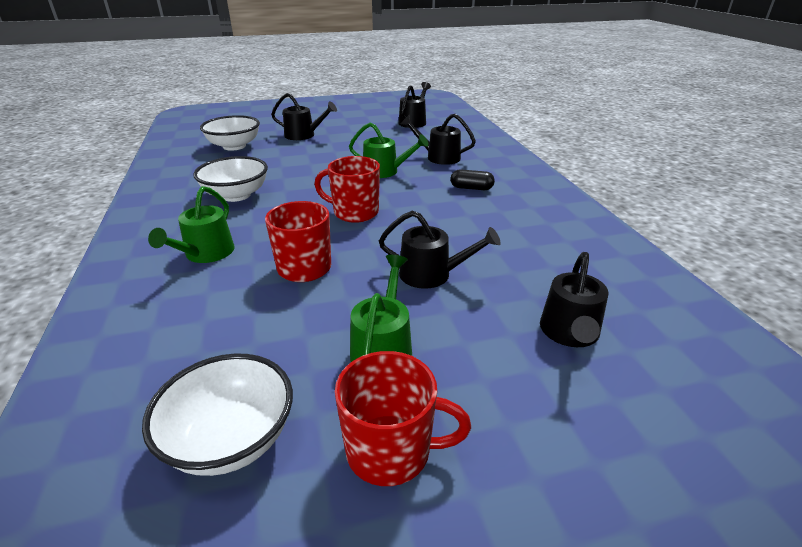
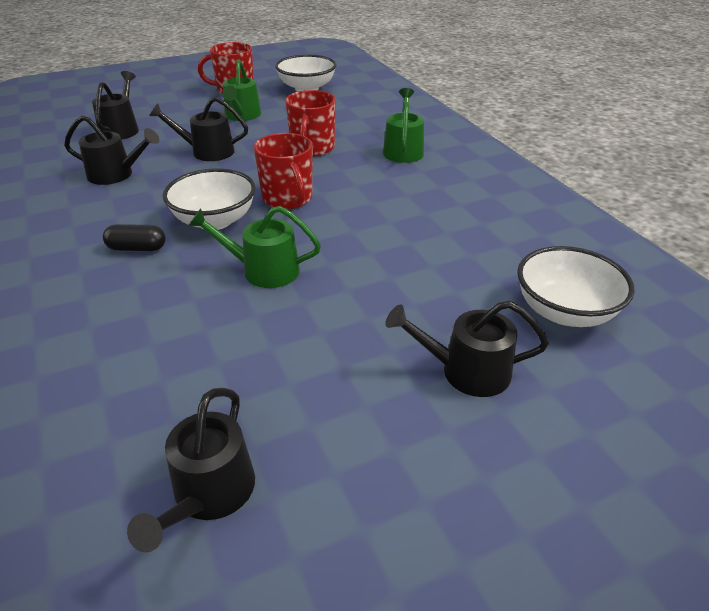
camera: 170 degrees right, 5 degrees up
(236, 195) = (442, 208): white bowl -> white bowl (214, 220)
(354, 212) = (288, 198): red mug -> red mug turned 60 degrees clockwise
(439, 157) = (168, 319): black watering can -> black watering can (116, 174)

